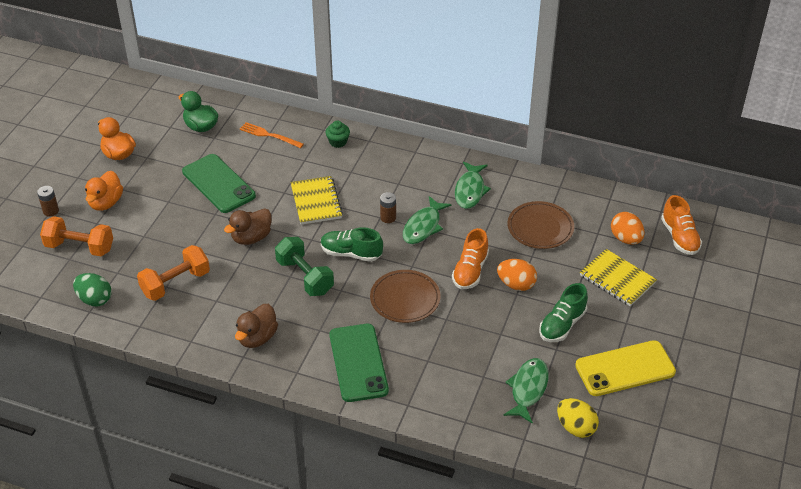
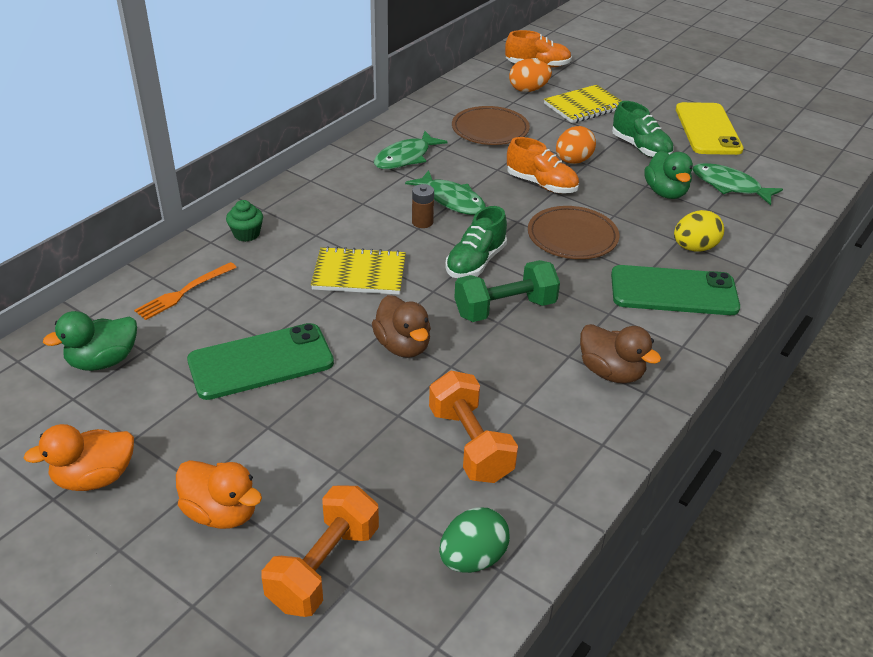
camera: 75 degrees left, 5 degrees down
(51, 211) = (194, 605): brown battery -> none
(470, 190) = (405, 158): green fish -> green fish turned 105 degrees clockwise
(495, 347) = (665, 192): none -> green duck
(575, 427) = (784, 171): yellow egg -> yellow egg (694, 248)

